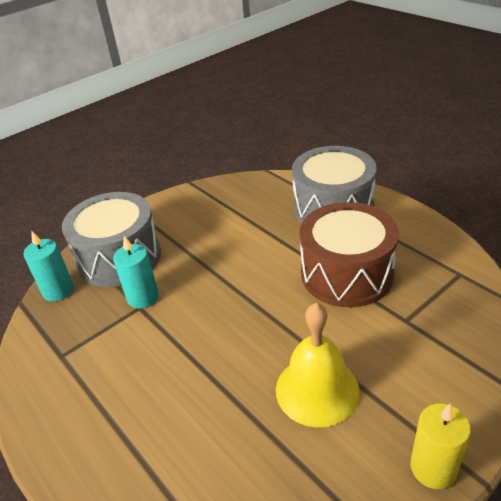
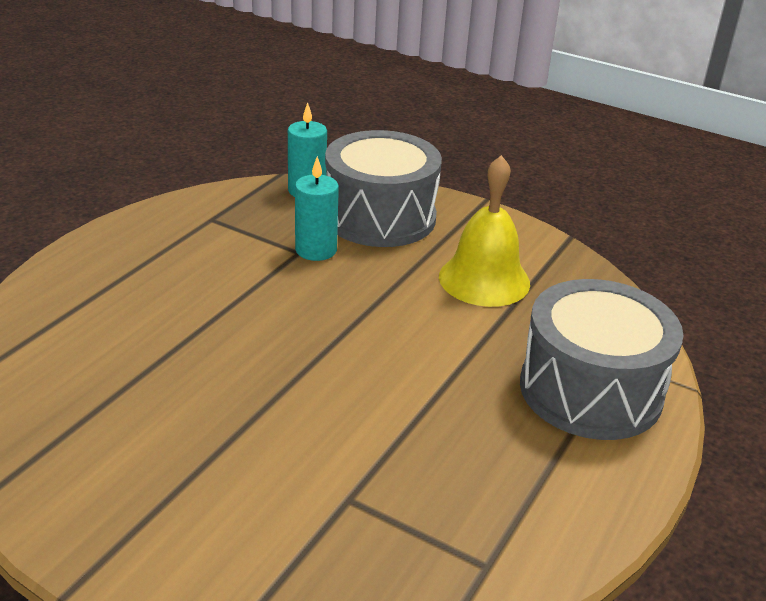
camera: 65 degrees right, 5 degrees down
(317, 390) = (195, 418): yellow bell -> yellow bell (484, 279)
(346, 274) = (429, 423): brown drum -> none
(433, 468) = (83, 539): yellow candle -> none

